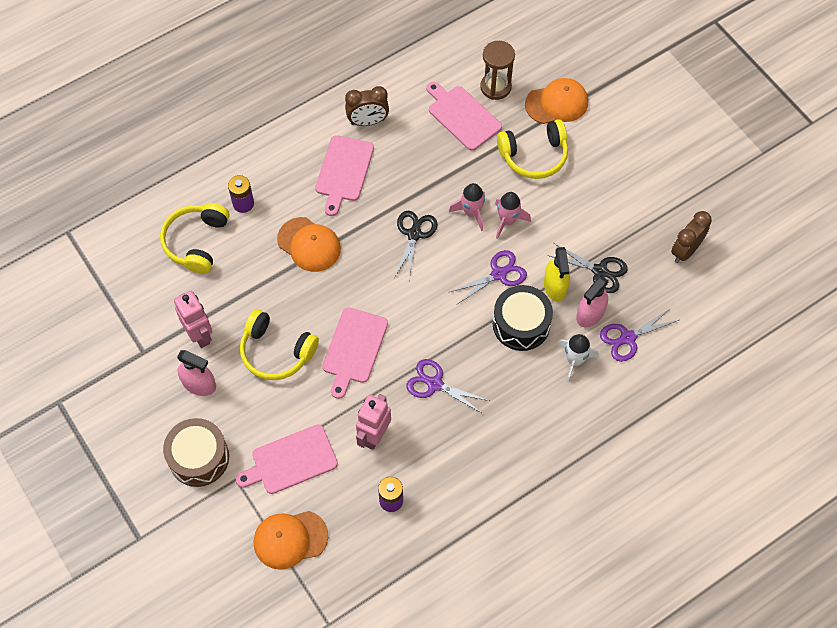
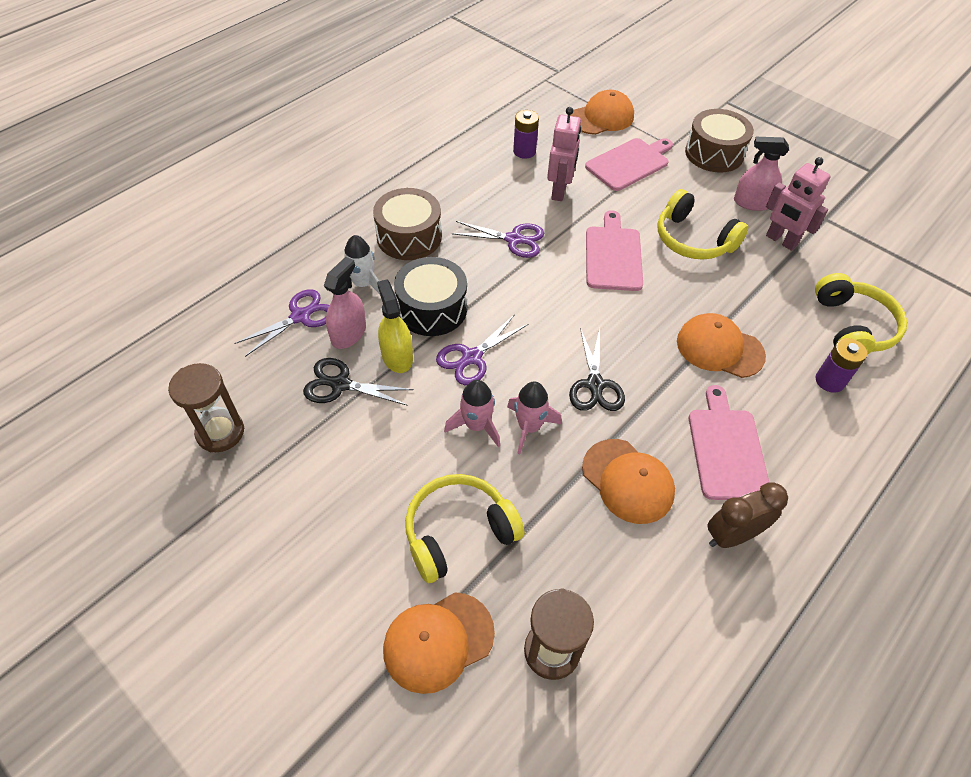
camera: 165 degrees right, 10 degrees down
(276, 352) = (693, 240): yellow headphones -> yellow headphones turned 150 degrees counterclockwise
(418, 165) = (628, 481): none -> orange cap
(462, 116) = (590, 579): pink cutting board -> none
(528, 406) = (409, 237): none -> brown drum
(685, 251) = (220, 432): brown clock -> brown hourglass

